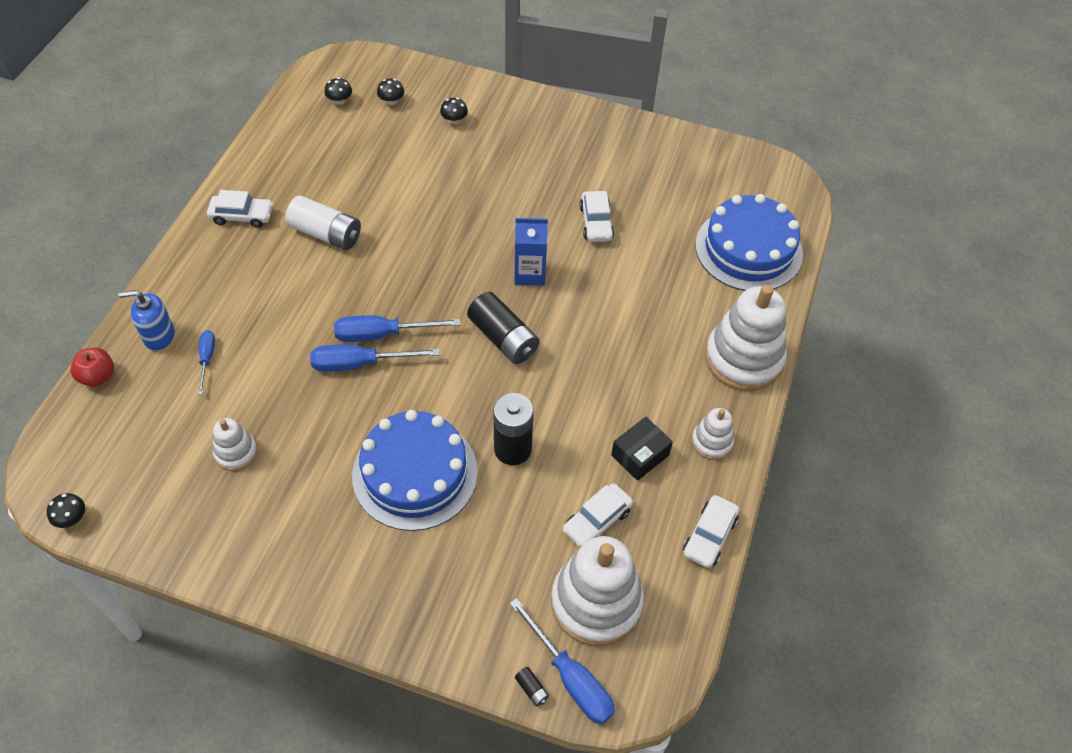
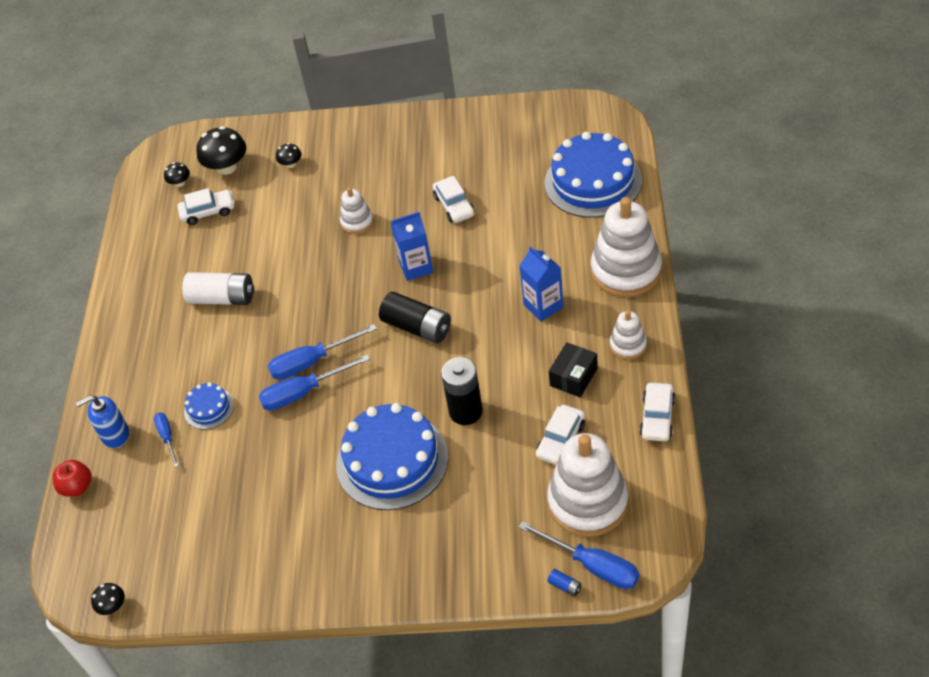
camera: 10 degrees left, 5 degrees down
(236, 452) = (230, 502): white stacking toy -> white stacking toy (357, 222)
(242, 216) = (140, 310): white car -> white car (208, 212)
(261, 344) = (209, 408): none -> blue cake
(391, 101) = (227, 167): black mushroom -> black mushroom, size x1.93
(531, 689) = (565, 586): black battery -> blue battery
(641, 364) = (543, 306): none -> blue carton

